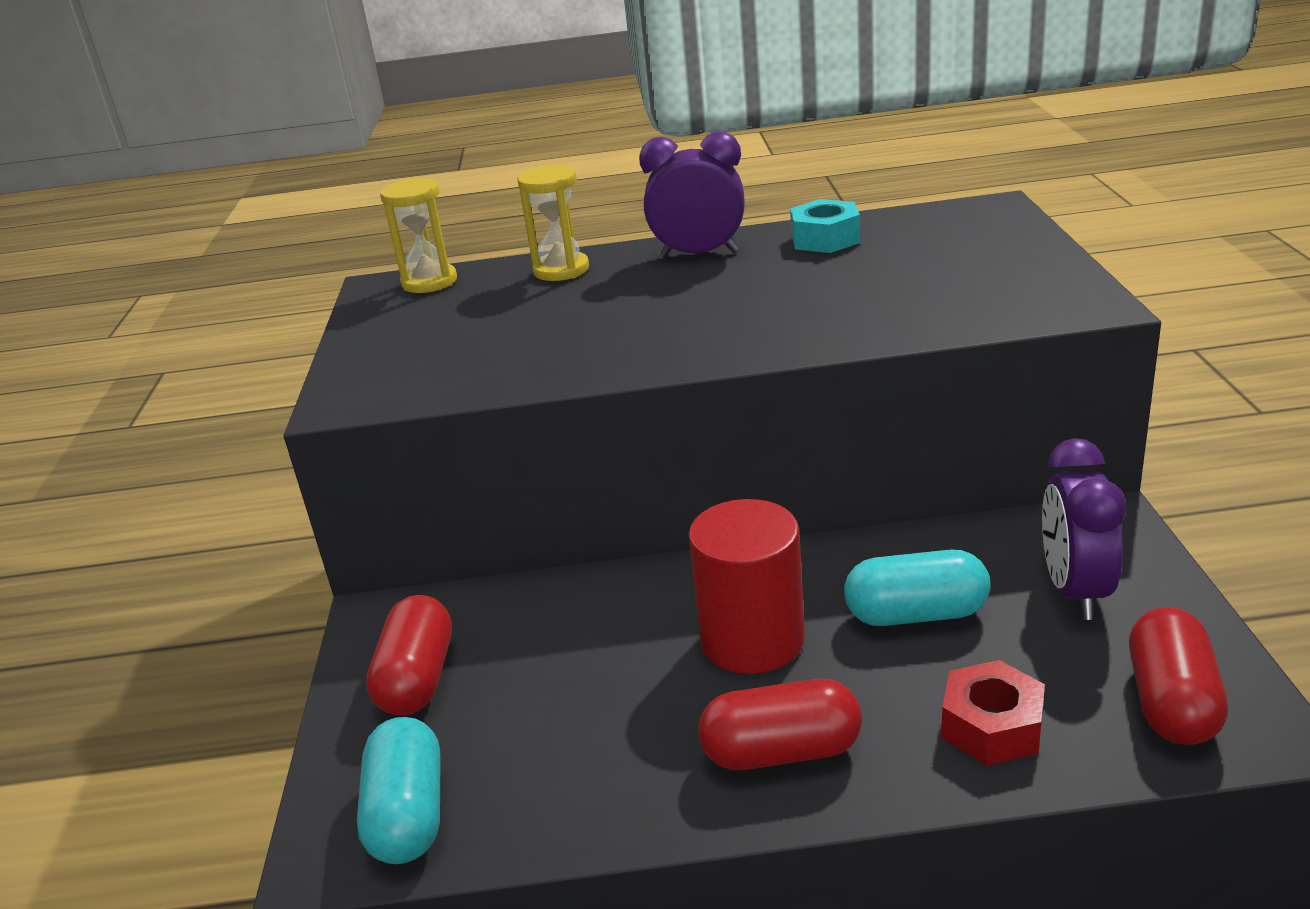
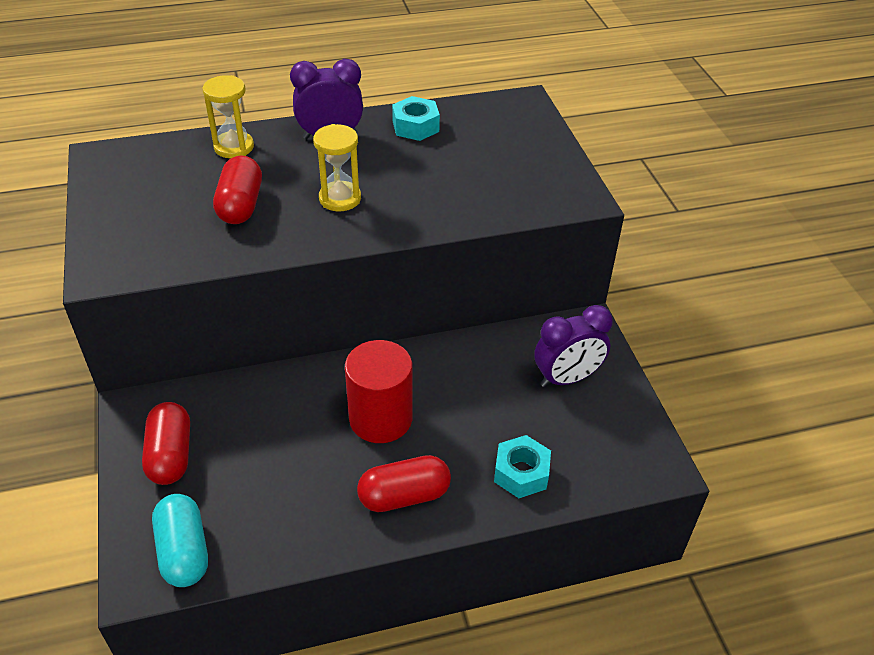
camera: 15 degrees left, 15 degrees up
(429, 282) = (137, 154): yellow hourglass -> yellow hourglass (340, 198)
(916, 614) = (477, 397): turquoise capsule -> none
(992, 726) = (521, 473): red nut -> turquoise nut
(1074, 591) = (567, 378): purple clock -> purple clock turned 105 degrees counterclockwise
(1171, 702) = (617, 452): red capsule -> red capsule (240, 205)

